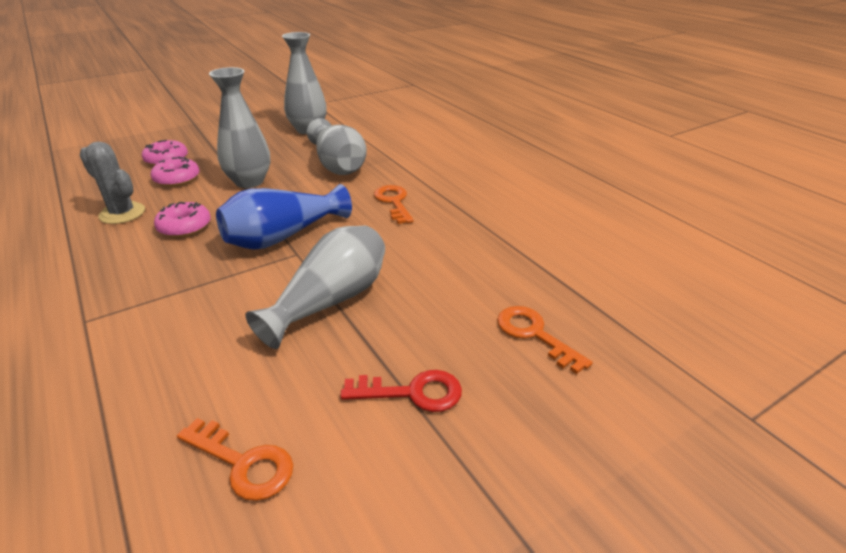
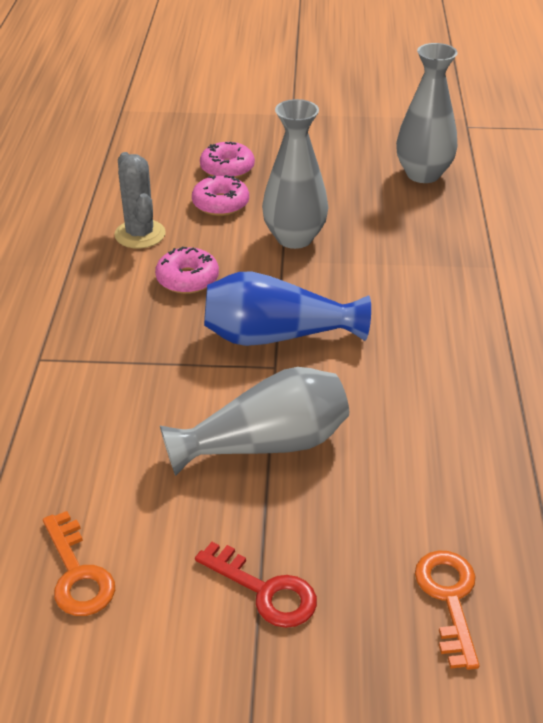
camera: 35 degrees right, 5 degrees up
(338, 164) = (417, 250): grey vase -> none
(393, 202) = (440, 339): orange key -> none

